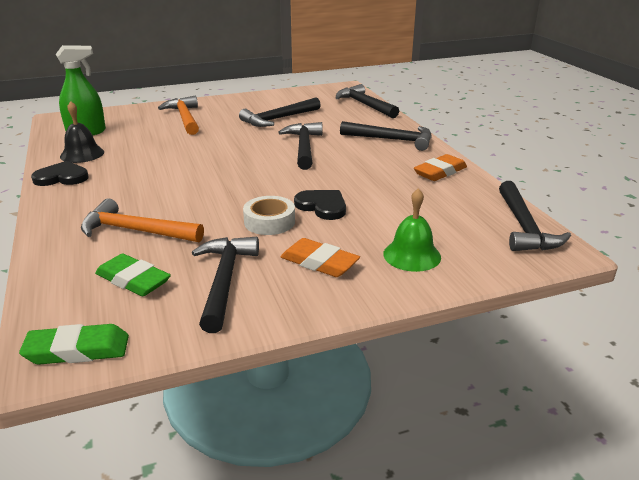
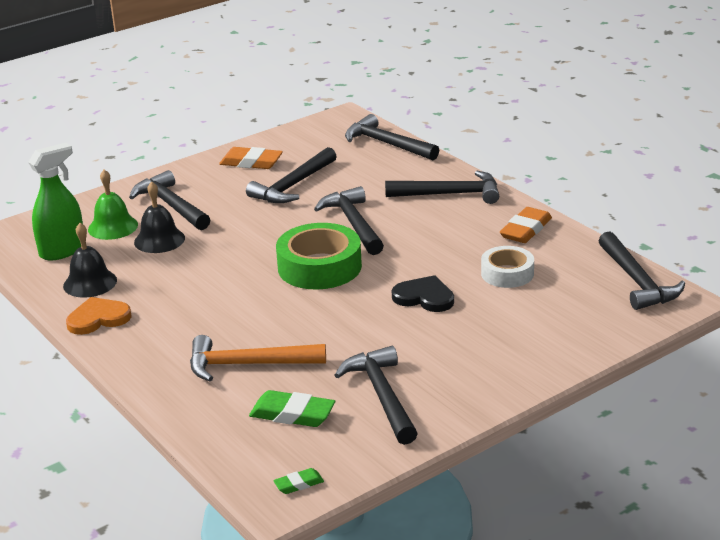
camera: 15 degrees left, 0 degrees up
(62, 177) = (98, 318): black heart -> orange heart
(77, 350) = (299, 484): green eraser -> green eraser, size x0.54
(156, 136) = (159, 240): none -> black bell
(184, 118) = (171, 205): orange hammer -> black hammer
(255, 171) = (319, 267): none -> green tape
(269, 222) = (381, 326): white tape -> white tape (507, 273)
(319, 262) = (460, 359): orange eraser -> orange eraser (251, 162)
(412, 255) = (544, 333): green bell -> green bell (113, 227)

